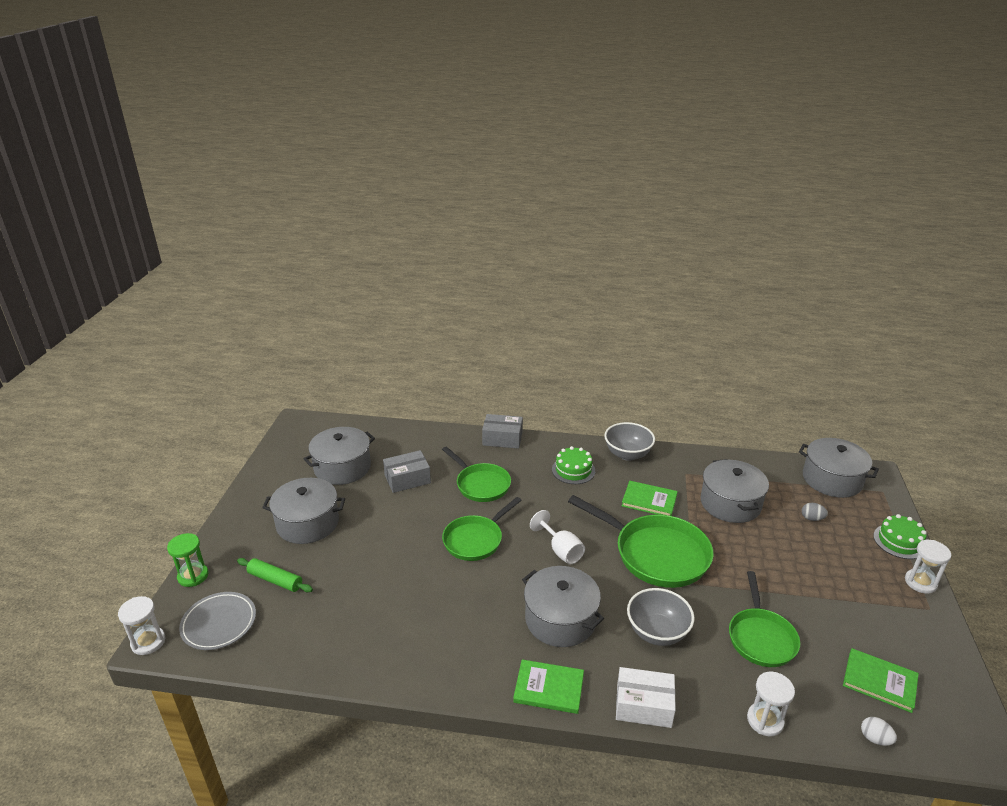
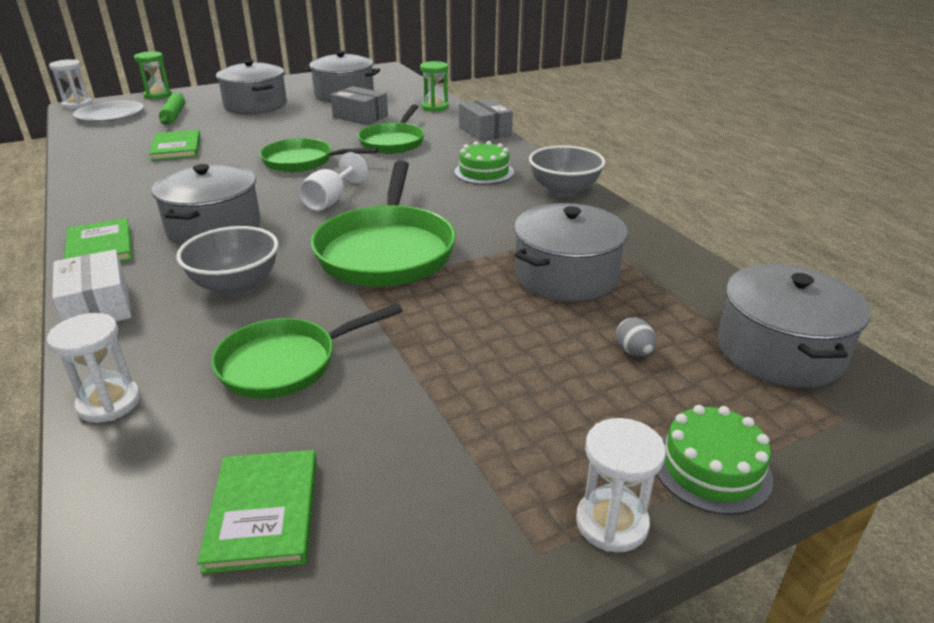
camera: 55 degrees right, 0 degrees up
(428, 438) = (435, 107): none -> green hourglass
(649, 500) = (489, 223): green book -> green book (176, 148)
(875, 738) = (112, 532): white egg -> none

